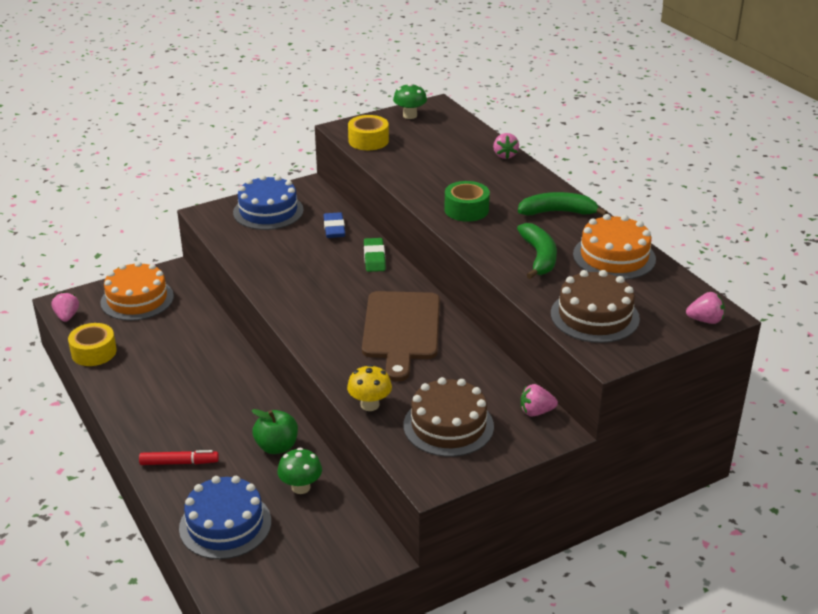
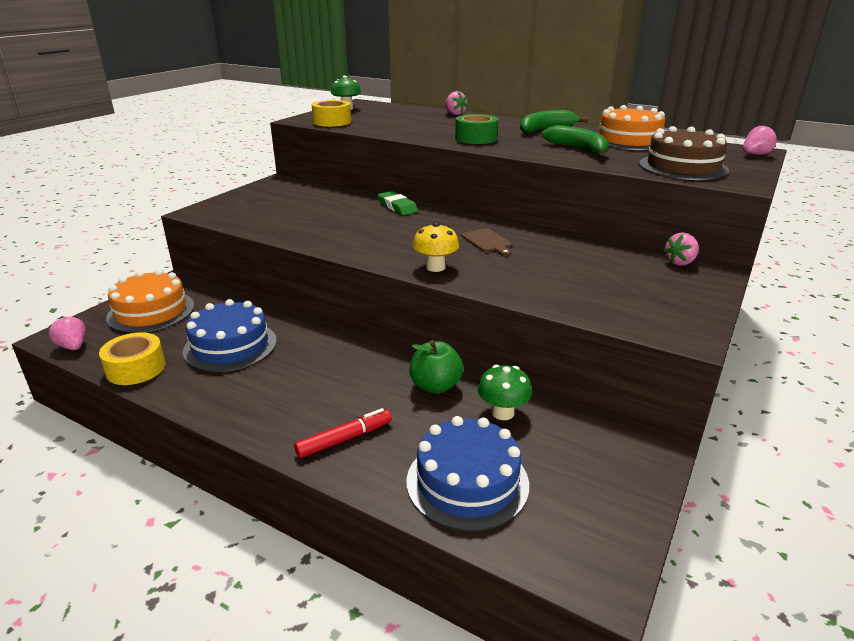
camera: 30 degrees left, 5 degrees down
(268, 211) = (259, 200): blue cake -> blue cake (230, 346)
(334, 228) = (336, 198): blue eraser -> none
(370, 405) = (541, 297): yellow mushroom -> yellow mushroom (435, 267)
(401, 329) = (487, 242): brown cutting board -> brown cutting board, size x0.44
(448, 426) = (632, 291): brown cake -> none

